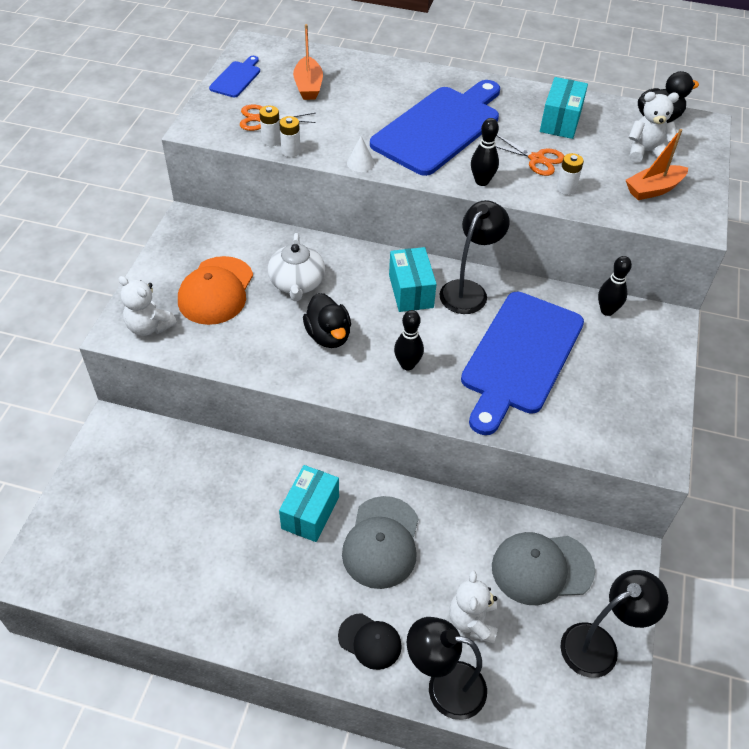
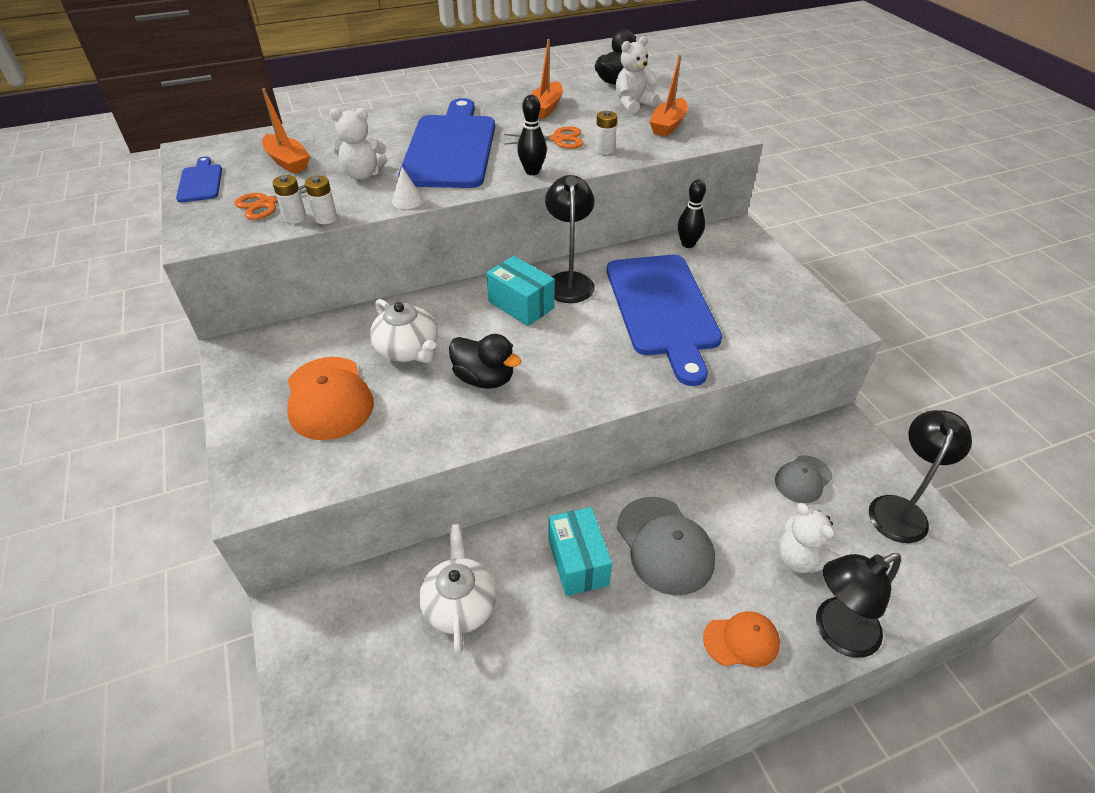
camera: 35 degrees left, 5 degrees down
(149, 327) = (283, 471): white teddy bear -> white teddy bear (363, 174)
(211, 487) = (460, 604): none -> white teapot
(370, 641) = (741, 640): black cap -> orange cap
(407, 365) = (580, 364): black bowling pin -> none
(542, 568) = (803, 479): grey cap -> grey cap, size x0.61
(560, 121) = (545, 108): turquoise box -> orange boat

